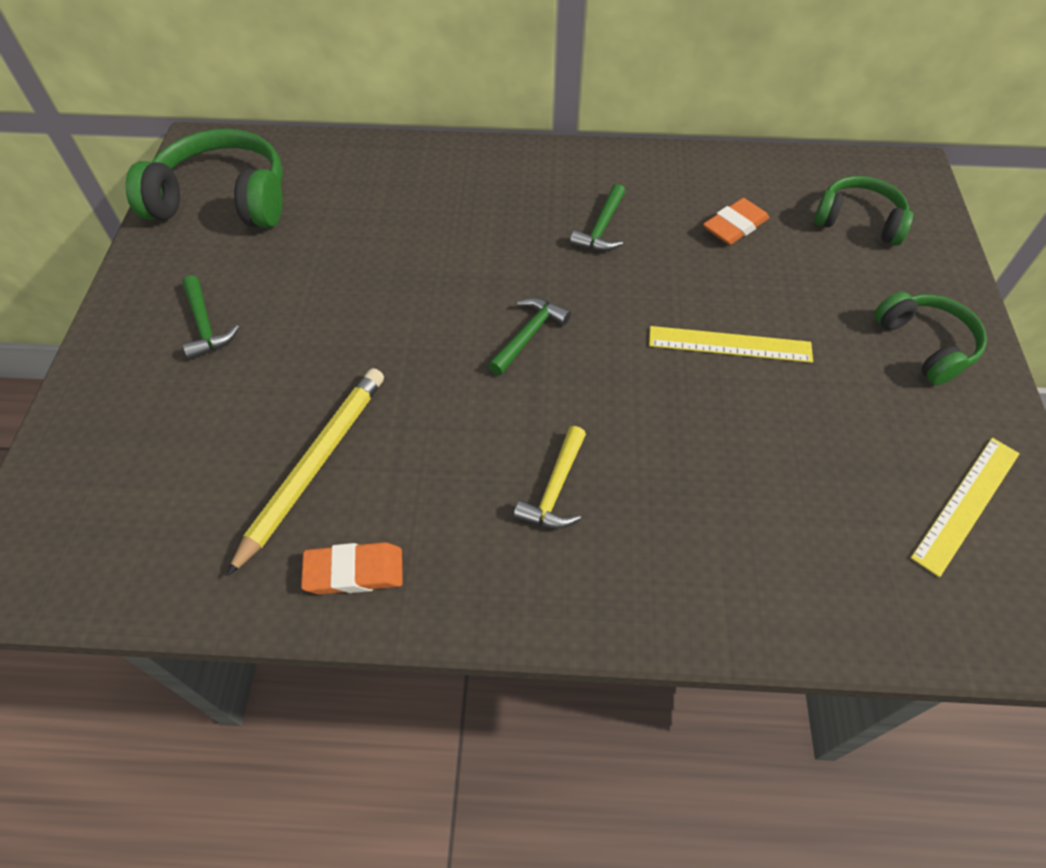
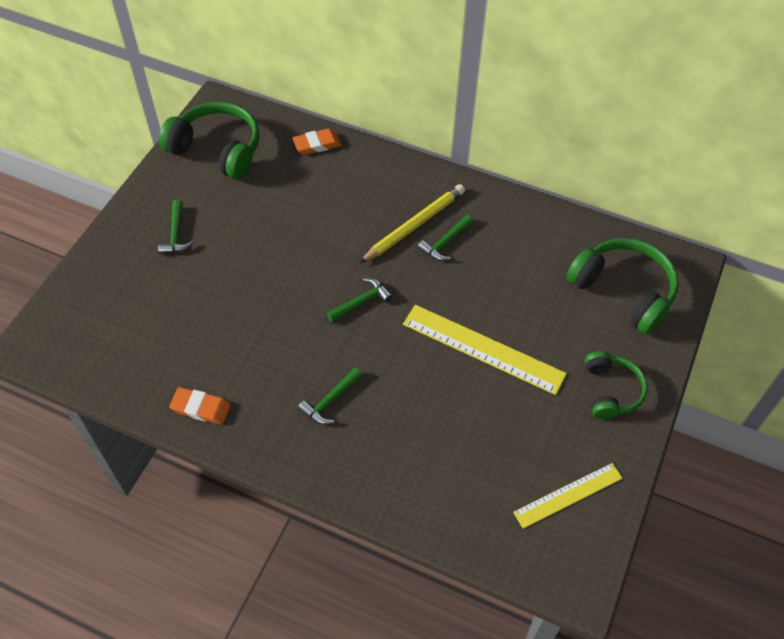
camera: 20 degrees right, 0 degrees up
(315, 465) = (204, 341): yellow pencil -> yellow pencil (415, 225)
(555, 489) = (330, 401): yellow hammer -> green hammer
(729, 344) = (483, 348): yellow ruler -> yellow ruler, size x1.57
(734, 226) = (535, 268): orange eraser -> orange eraser (317, 144)
(858, 221) = (623, 291): green headphones -> green headphones, size x1.61

